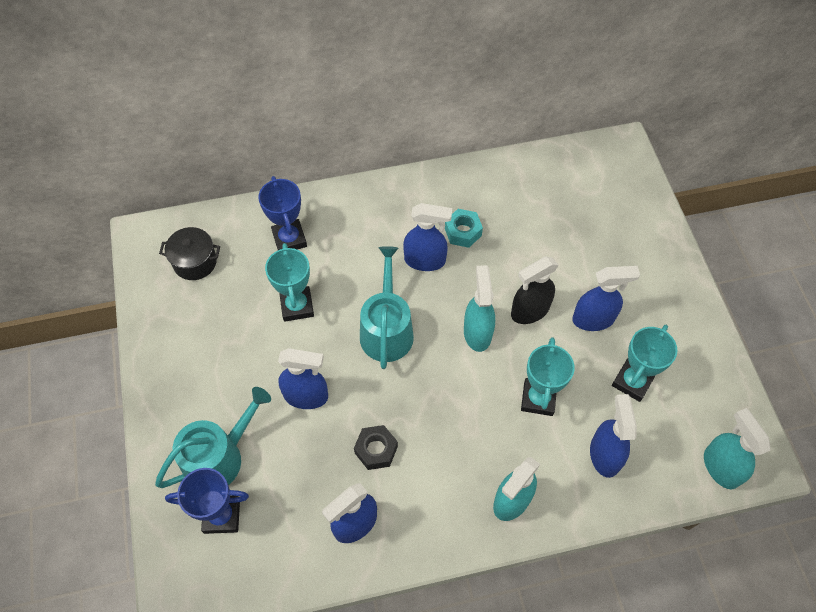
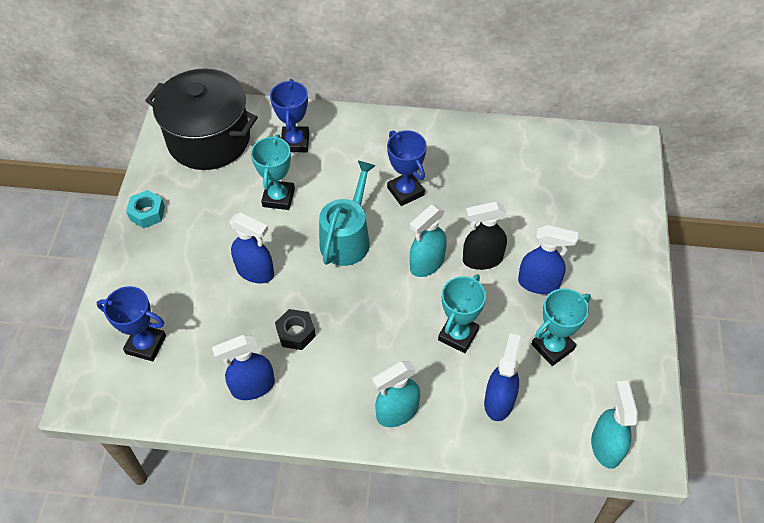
camera: 20 degrees right, 5 degrees down
(195, 262) = (209, 139): black pot -> black pot, size x2.11
(219, 457) = (163, 298): turquoise watering can -> none
(425, 260) = (405, 191): blue spray bottle -> blue trophy
(463, 232) = (450, 177): turquoise nut -> turquoise nut (147, 213)
(477, 332) = (426, 264): turquoise spray bottle -> turquoise spray bottle turned 150 degrees counterclockwise

